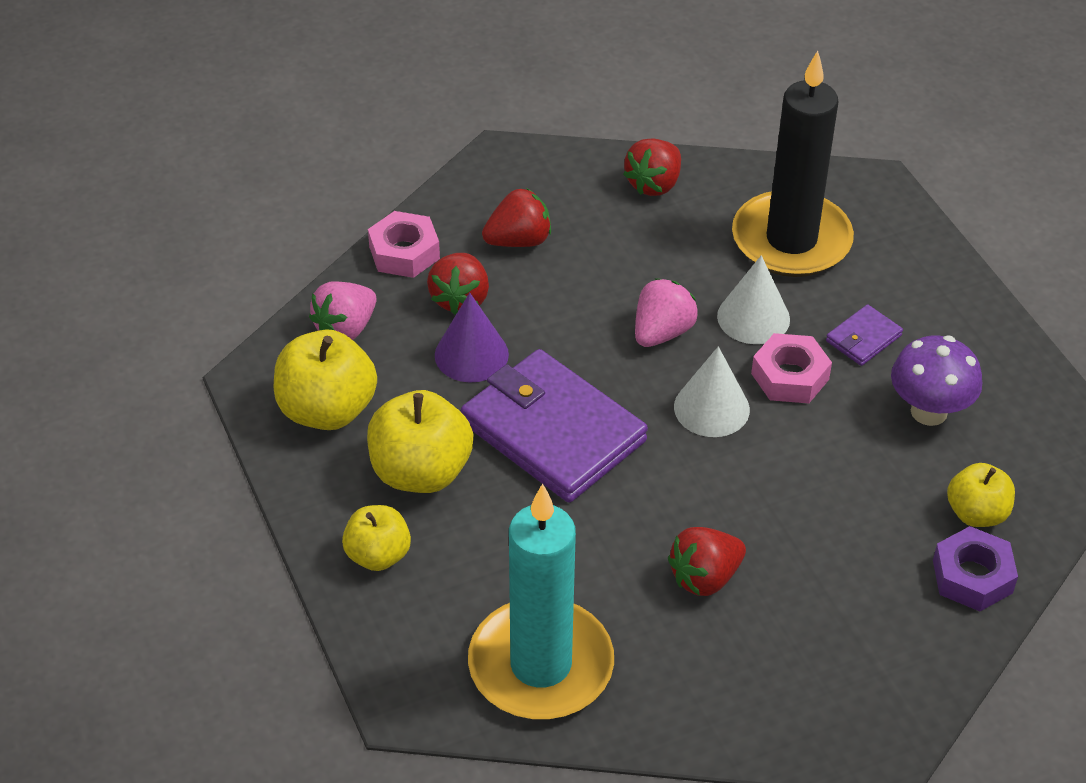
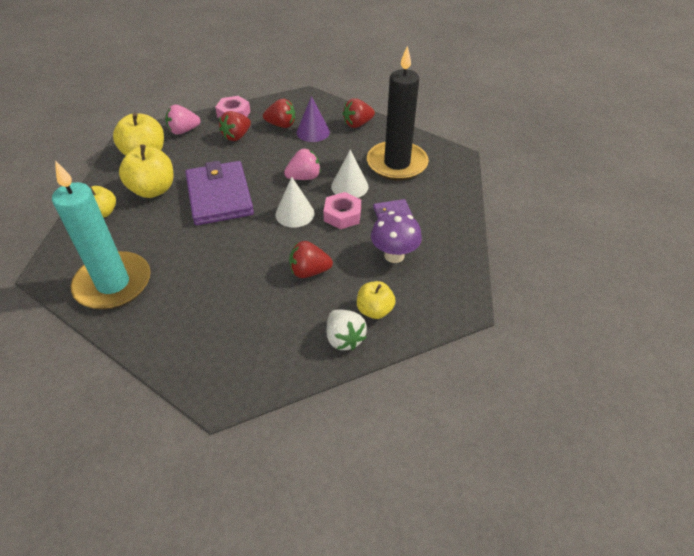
camera: 30 degrees right, 0 degrees up
(471, 354) = (219, 157): purple cone -> purple cone (313, 132)
(705, 577) = (219, 280): red strawberry -> red strawberry (309, 271)
(972, 576) = (344, 338): purple nut -> white strawberry

